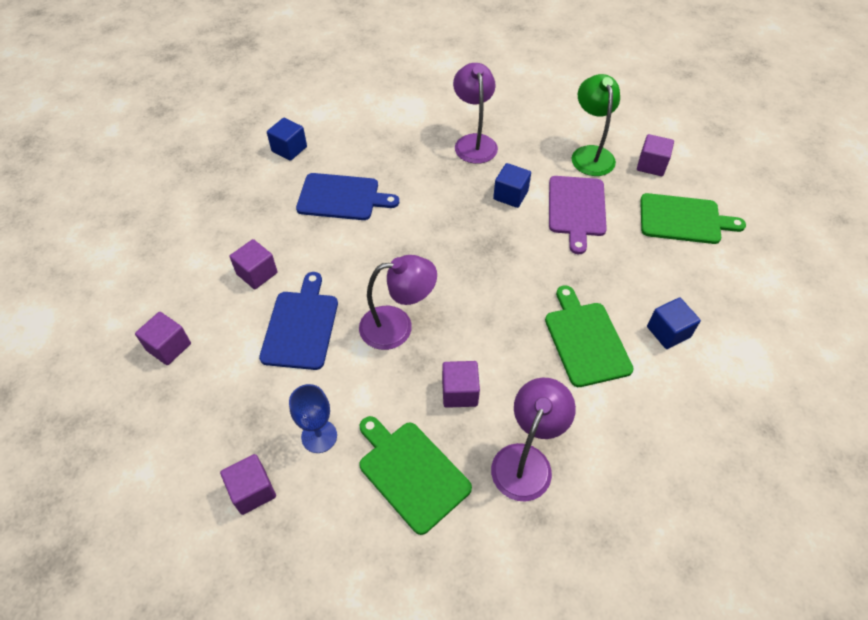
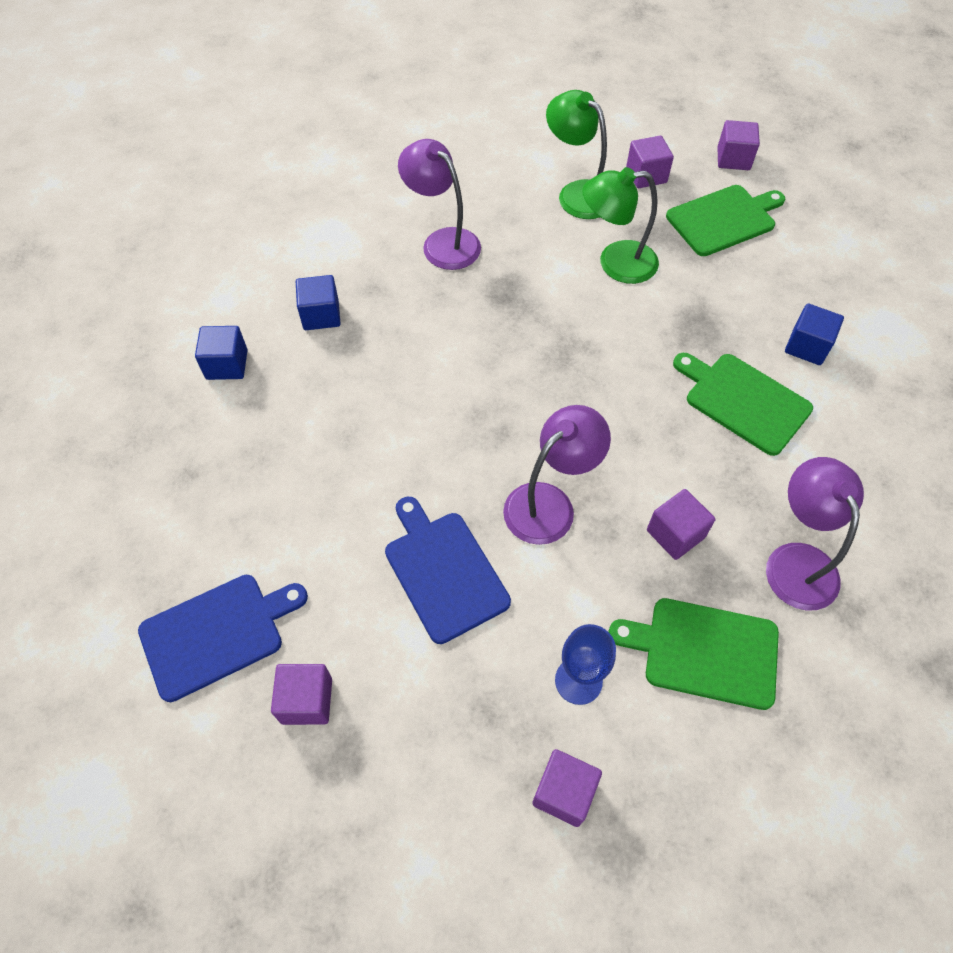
camera: 35 degrees left, 5 degrees up
(257, 273) = (332, 542): purple cube -> purple cube (733, 159)
(342, 197) = (350, 390): blue cutting board -> blue cutting board (217, 634)
(510, 195) = (536, 284): blue cube -> blue cube (321, 315)
(576, 209) = (615, 263): purple cutting board -> green lamp

